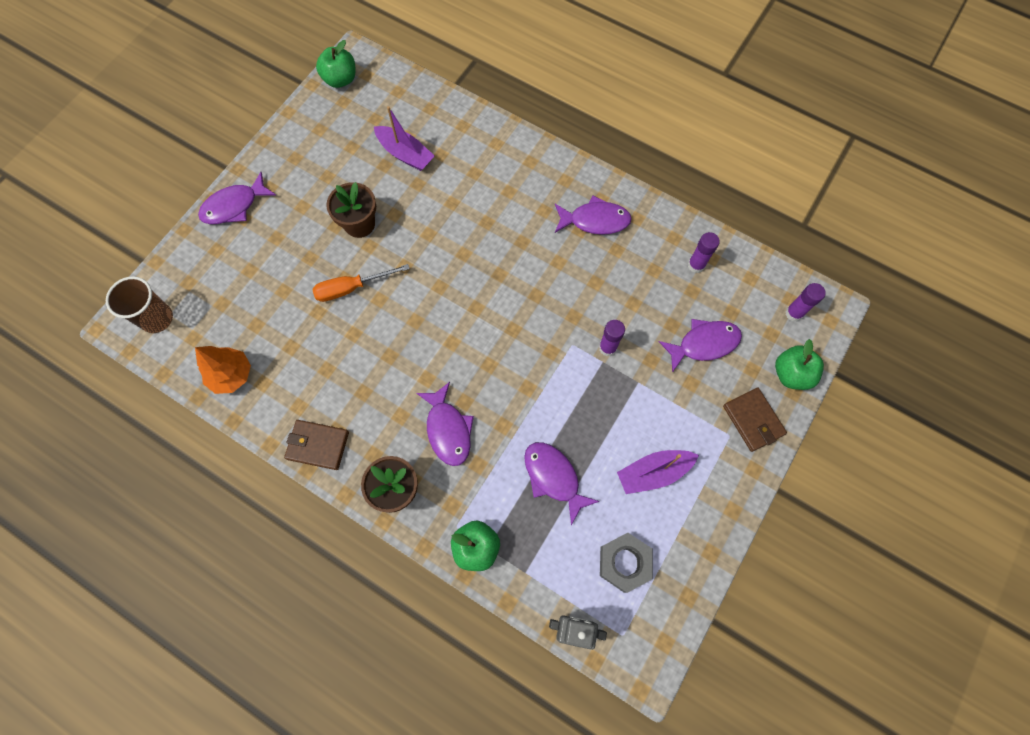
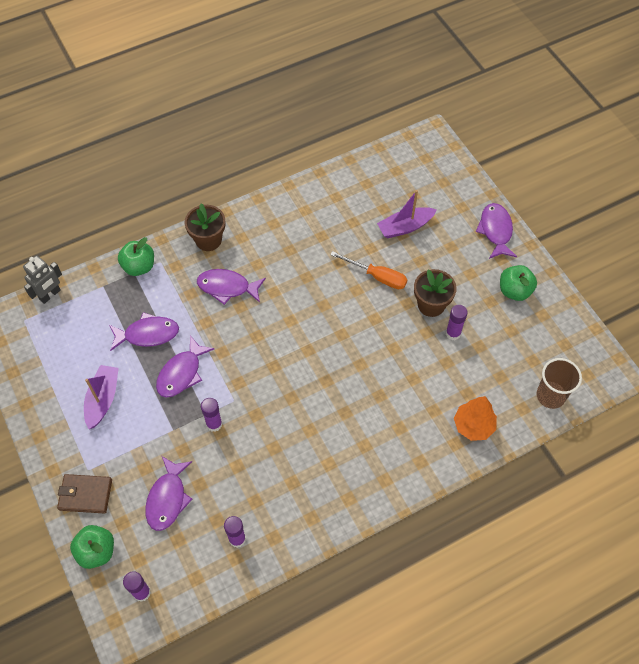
camera: 120 degrees right, 10 degrees down
(157, 318) = (424, 156): brown cup -> brown cup (550, 396)
(231, 375) = (353, 182): orange tree -> orange tree (473, 426)
(318, 445) = (270, 210): brown wallet -> none
(340, 79) = (591, 352): green apple -> green apple (514, 291)
(352, 288) = (377, 276): orange screwdriver -> orange screwdriver turned 105 degrees clockwise
(382, 192) = (453, 333): none -> purple glue stick
(405, 154) = (482, 366): purple boat -> purple boat (405, 227)
(595, 220) = (330, 481): purple fish -> purple fish (181, 373)
(624, 563) = (62, 346): grey nut -> none

